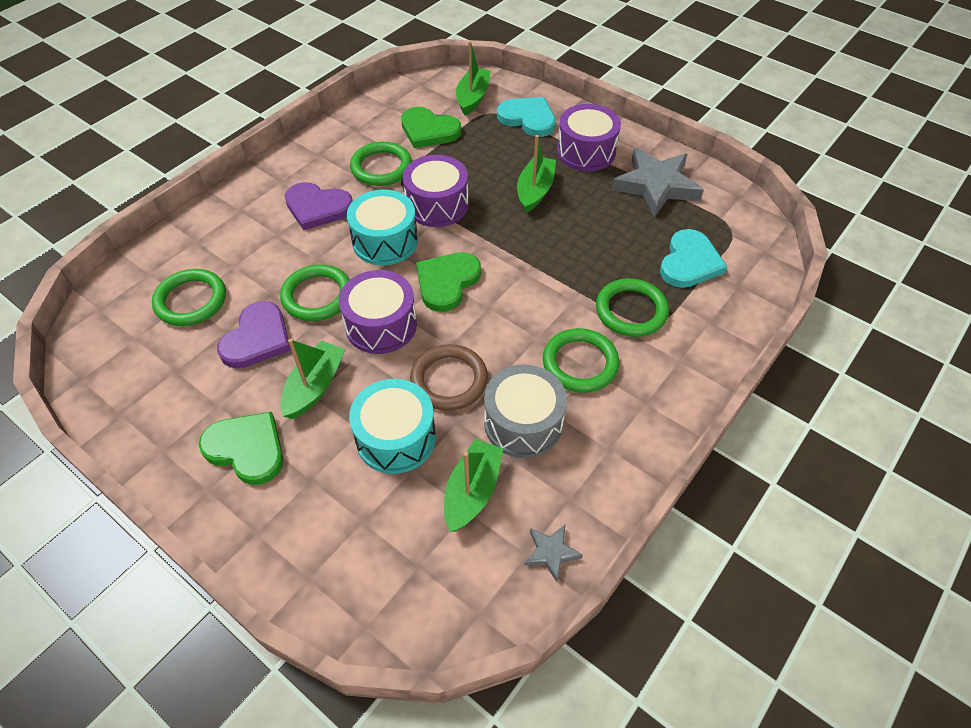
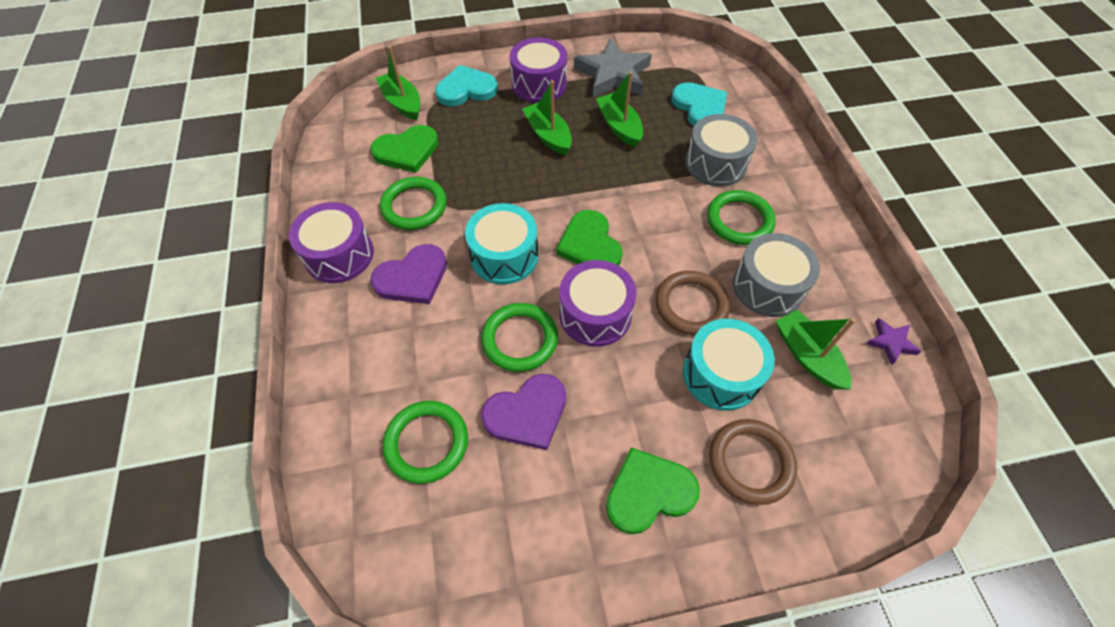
camera: 50 degrees left, 5 degrees up
(257, 338) = (527, 413): purple heart -> purple heart turned 90 degrees clockwise
(315, 386) = (621, 400): green boat -> green boat (619, 126)
(326, 503) = (750, 462): none -> brown ring
(437, 205) = (499, 199): purple drum -> purple drum (339, 255)
(551, 552) = (890, 342): grey star -> purple star
(631, 311) = (715, 163): green ring -> grey drum

